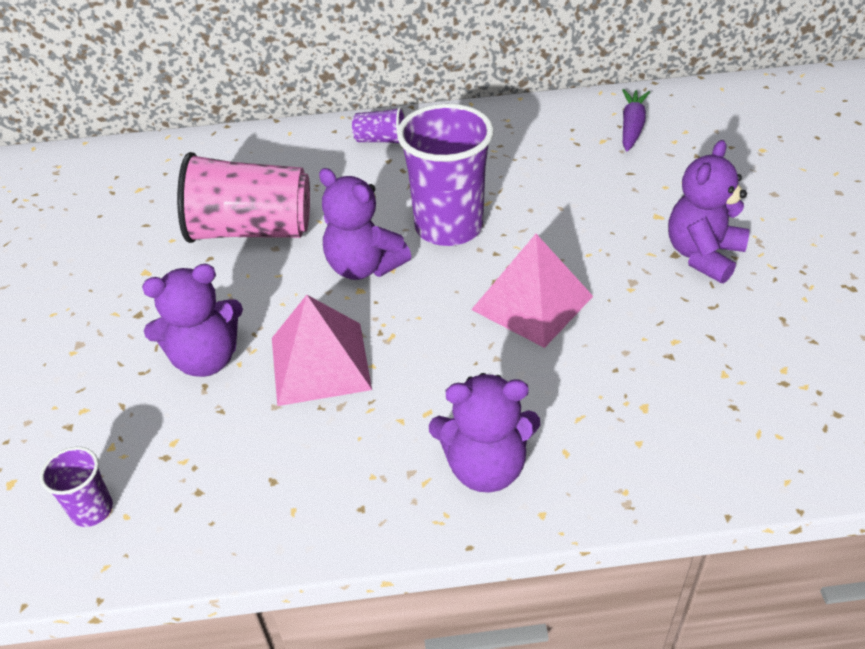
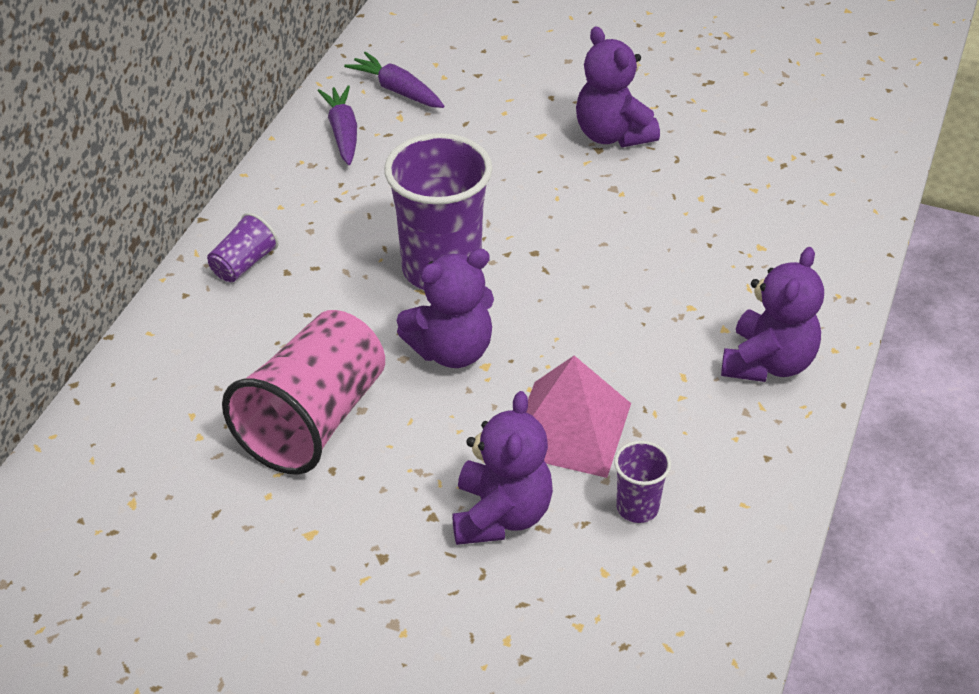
camera: 65 degrees left, 0 degrees up
(92, 510) = (657, 659): purple cup -> purple cup (637, 507)
(532, 303) = (594, 258): pink pyramid -> none
(557, 123) = (343, 132): none -> purple carrot

